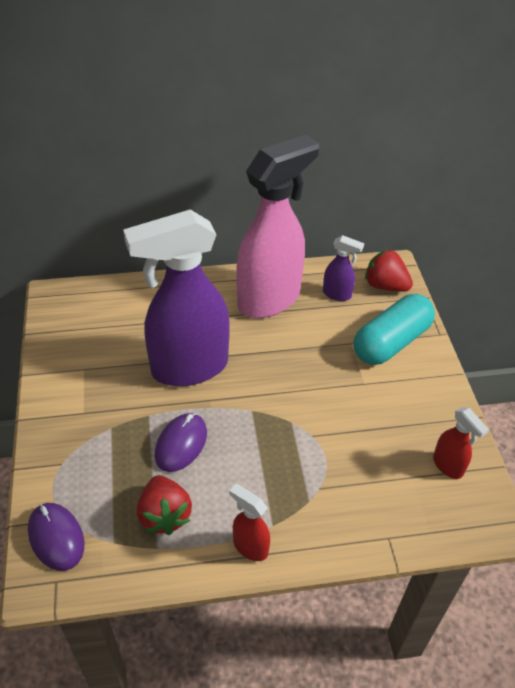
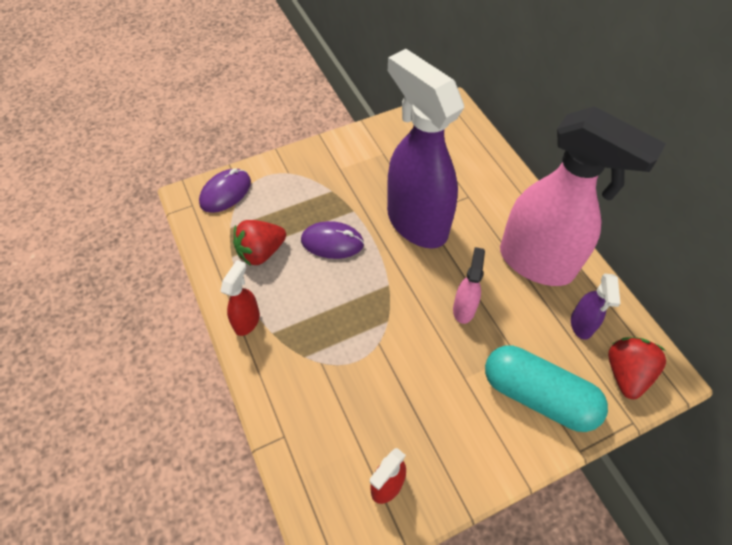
camera: 75 degrees right, 10 degrees up
(297, 362) = (464, 308): none -> pink spray bottle

